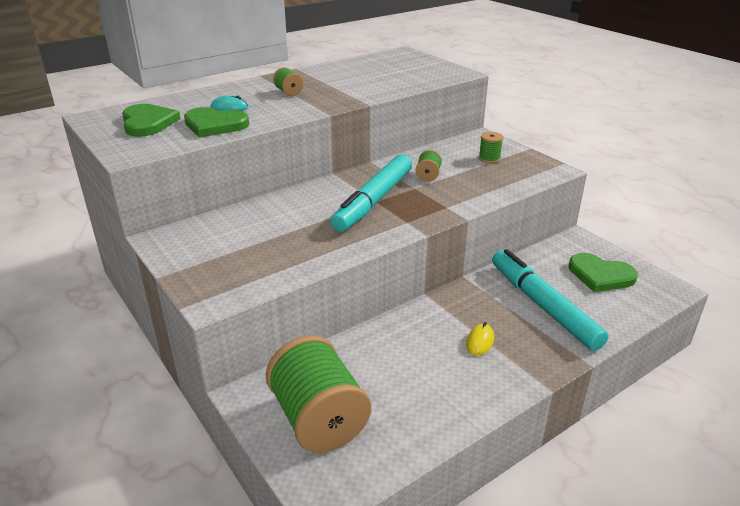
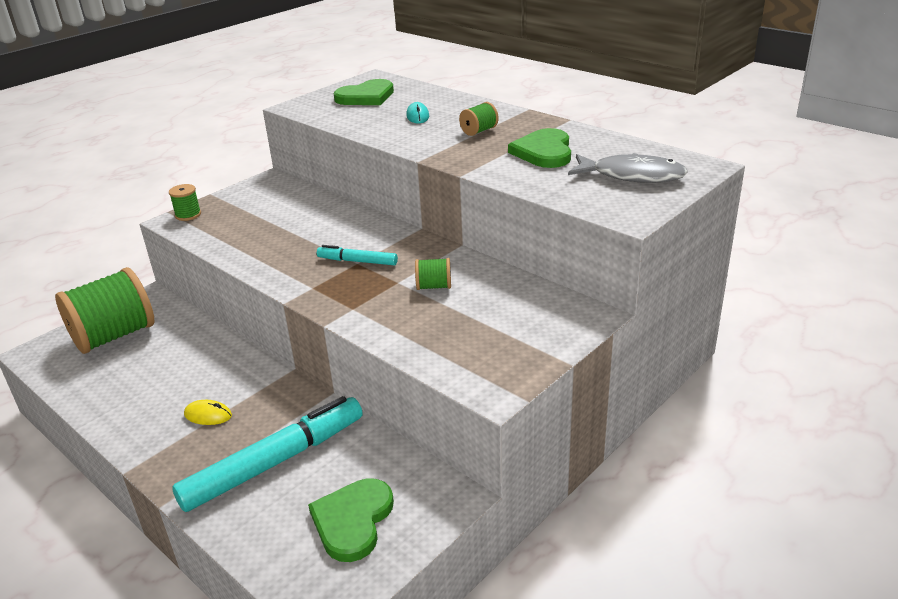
camera: 80 degrees right, 0 degrees up
(214, 125) = (369, 120): green heart -> green heart (544, 152)
(374, 201) = (357, 261): turquoise marker -> turquoise marker, size x0.49
(405, 66) = (632, 176): none -> grey fish
(489, 158) = (509, 328): green spool -> green spool (188, 215)

